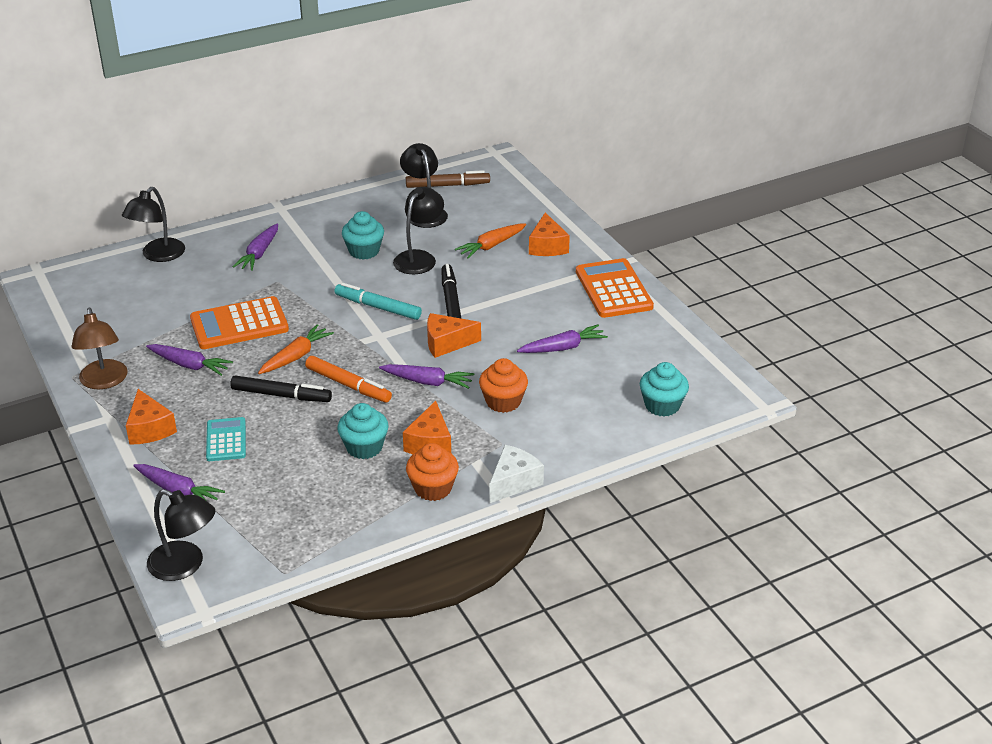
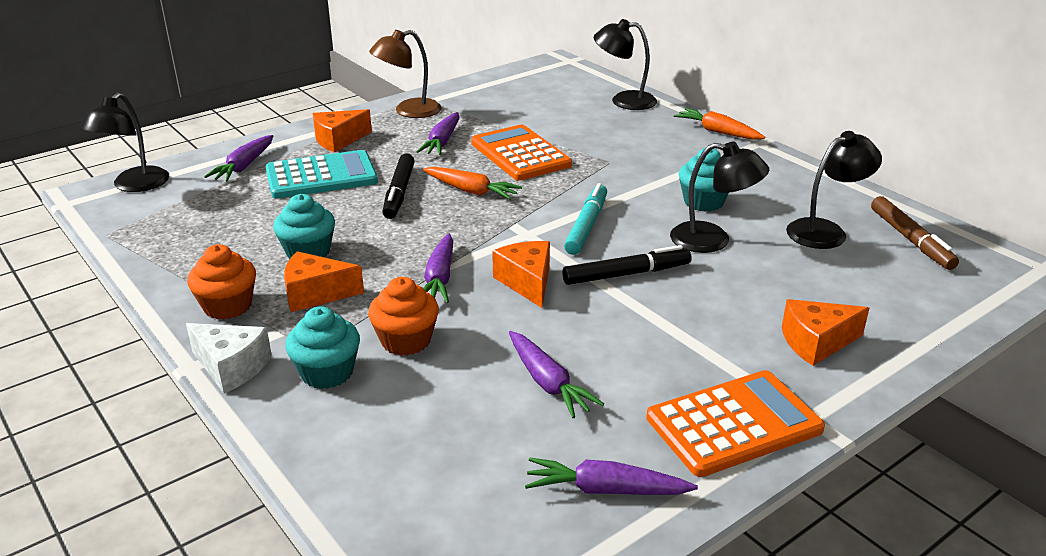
camera: 80 degrees right, 5 degrees down
(226, 440) = (321, 176): turquoise calculator -> turquoise calculator, size x1.67
(259, 253) = (658, 145): purple carrot -> purple carrot (605, 490)
(348, 385) = (424, 227): orange marker -> none
(491, 246) = (781, 292): orange carrot -> orange carrot (717, 132)
(662, 405) = (416, 507): turquoise cupcake -> turquoise cupcake (327, 372)

